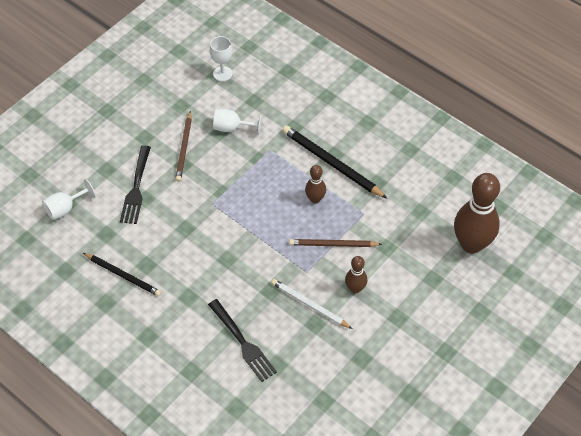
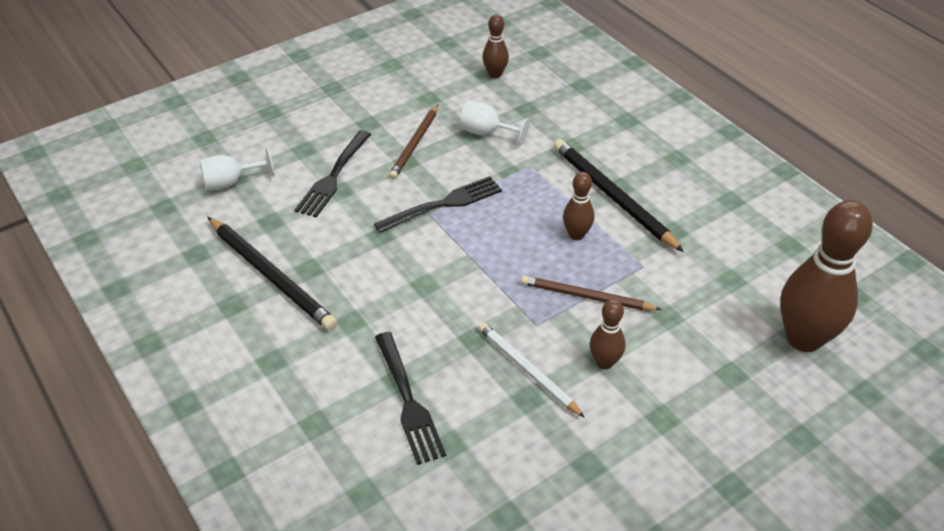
camera: 15 degrees right, 10 degrees down
(123, 275) = (271, 276): black pencil -> black pencil, size x1.50
(220, 194) = (443, 204): none -> black fork
(222, 74) = (495, 74): white goblet -> brown bowling pin

